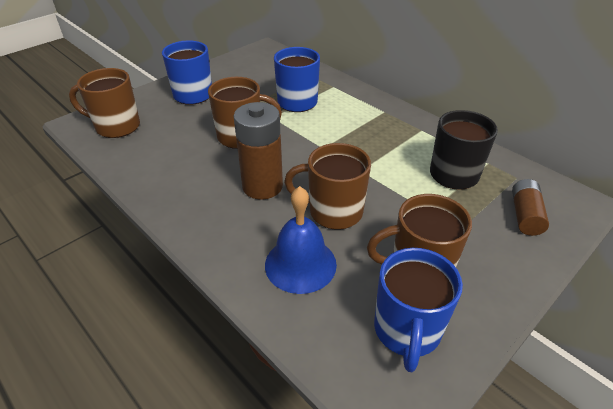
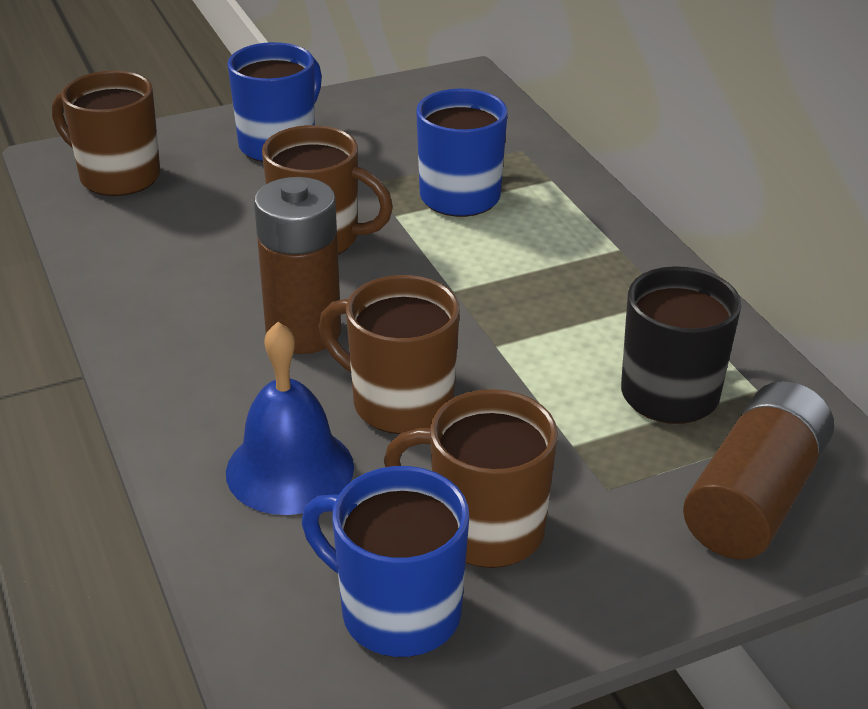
camera: 20 degrees right, 5 degrees down
(407, 331) = (397, 612): blue mug -> blue mug turned 90 degrees clockwise
(525, 215) = (754, 497): brown battery -> brown battery, size x1.65

